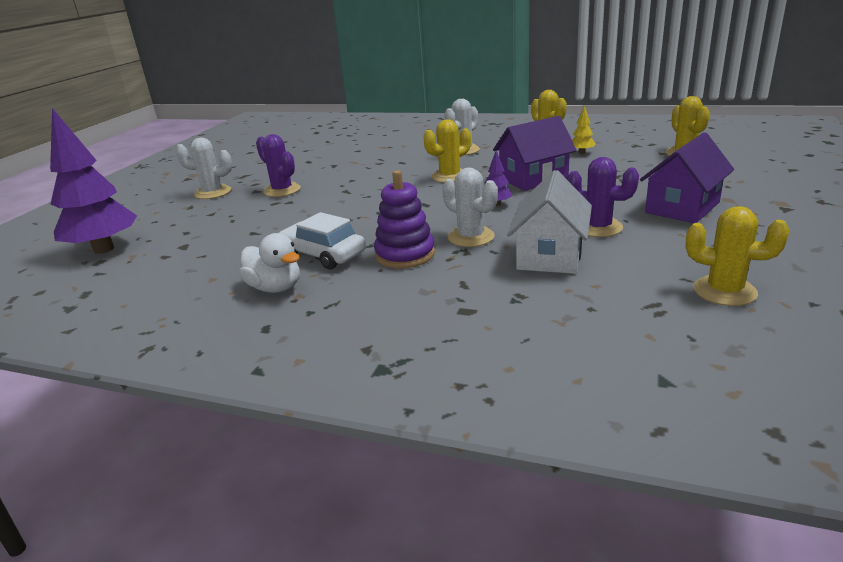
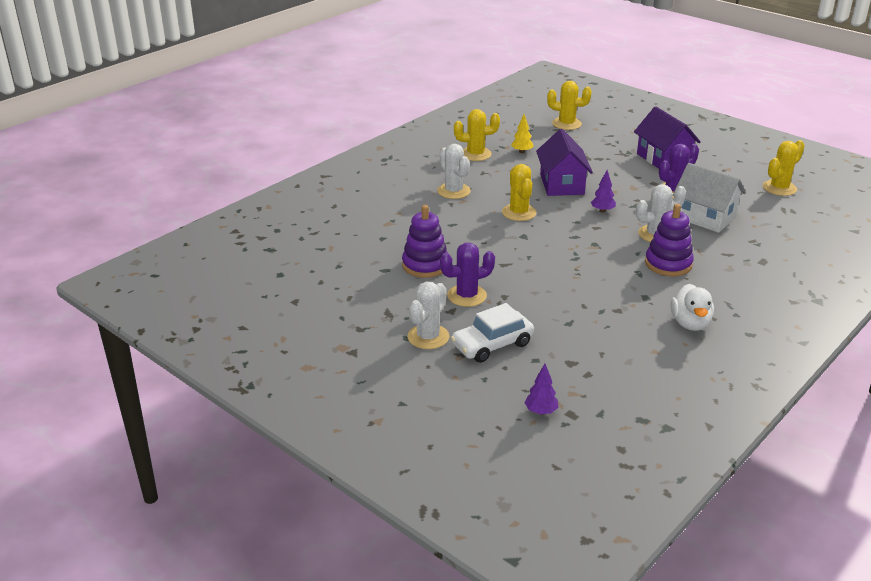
camera: 70 degrees left, 5 degrees up
(104, 249) = (541, 411): purple tree -> purple tree, size x0.42
(275, 288) = (690, 323): white duck -> white duck turned 120 degrees clockwise
(323, 254) = (643, 296): white car -> white car (492, 345)
(324, 169) = (425, 265): none -> purple stacking toy

